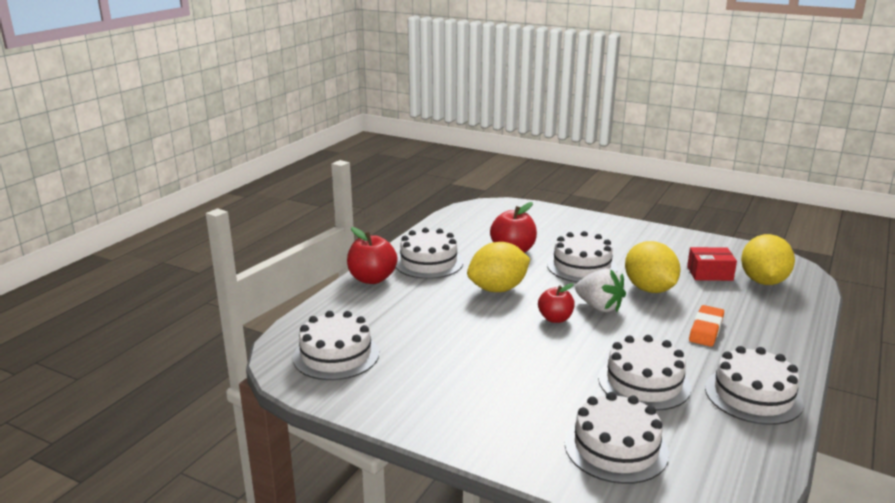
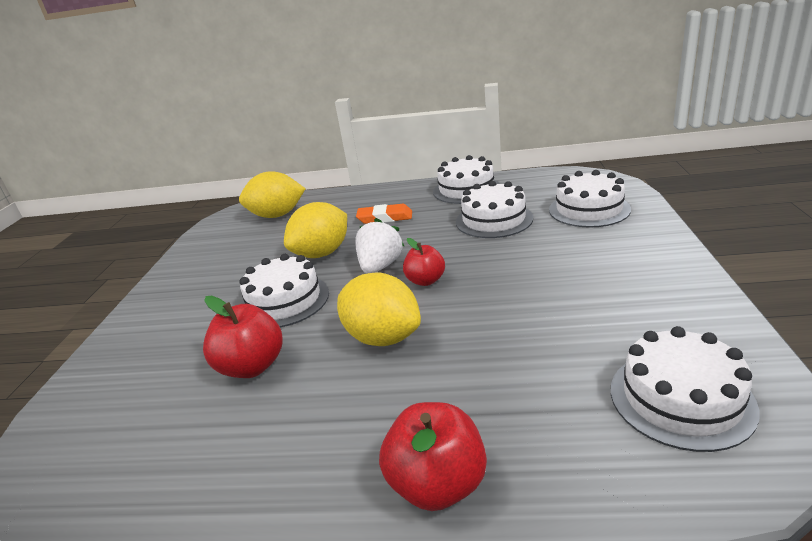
camera: 110 degrees left, 5 degrees up
(429, 262) = (333, 438): white cake -> none
(709, 273) = (270, 236): red box -> none

